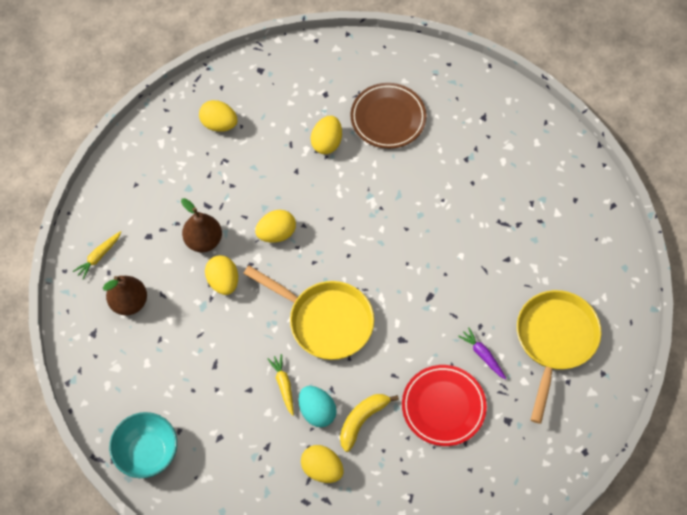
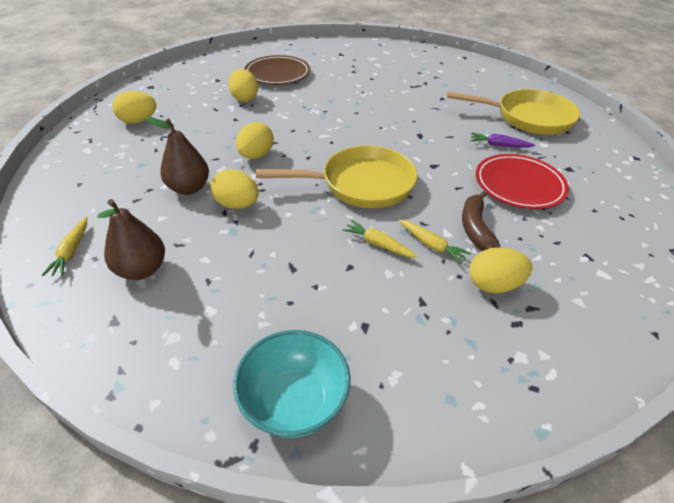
camera: 40 degrees left, 20 degrees down
(317, 411) = (431, 245): turquoise egg -> yellow carrot
(362, 420) = (475, 228): yellow banana -> brown banana
(555, 341) = (528, 118): yellow pan -> yellow pan turned 120 degrees clockwise

